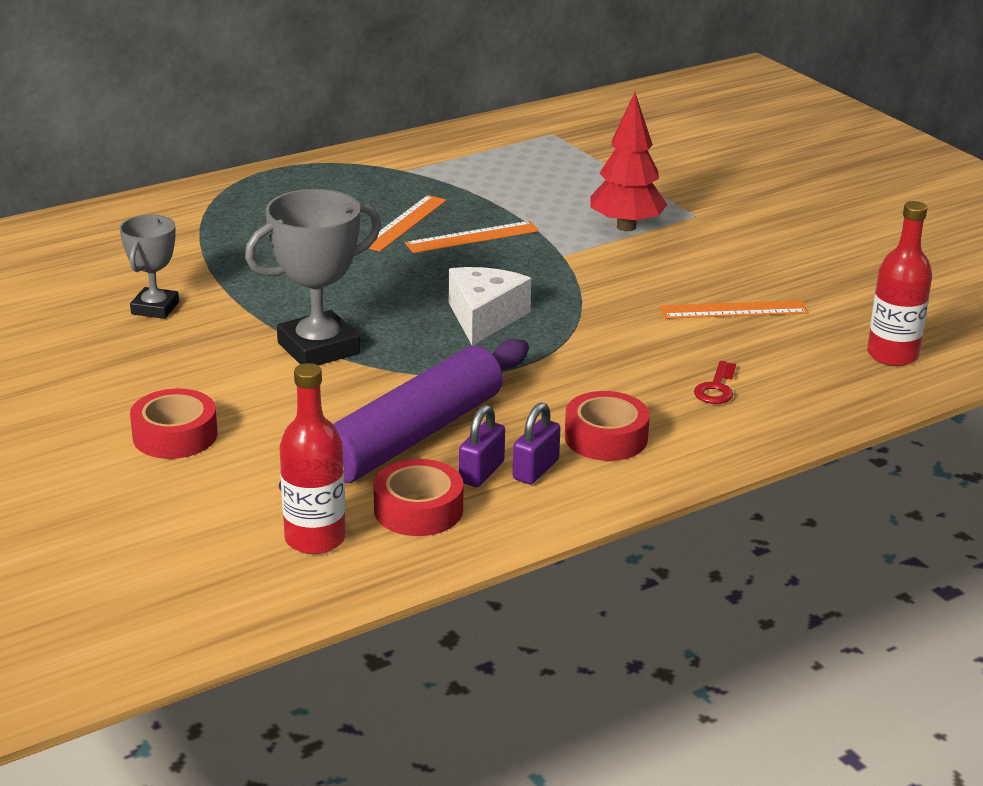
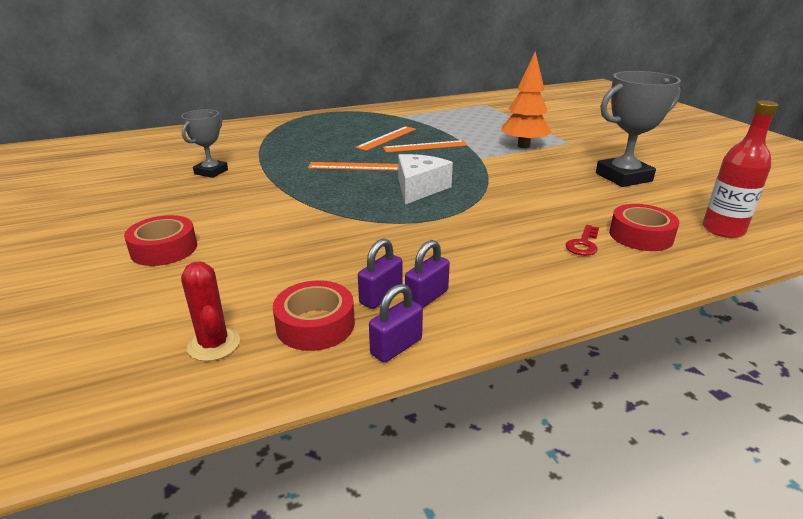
camera: 10 degrees right, 0 degrees up
(315, 539) = (214, 344): red bottle -> red cactus
(318, 348) = (299, 200): grey trophy -> grey trophy (623, 177)
(412, 436) = (337, 262): purple rolling pin -> none
(516, 524) = (396, 347): none -> purple padlock
(606, 437) = (490, 275): red tape -> red tape (640, 236)
(626, 227) = (523, 146): red tree -> orange tree
(733, 310) = (595, 193): orange ruler -> orange ruler (355, 166)

